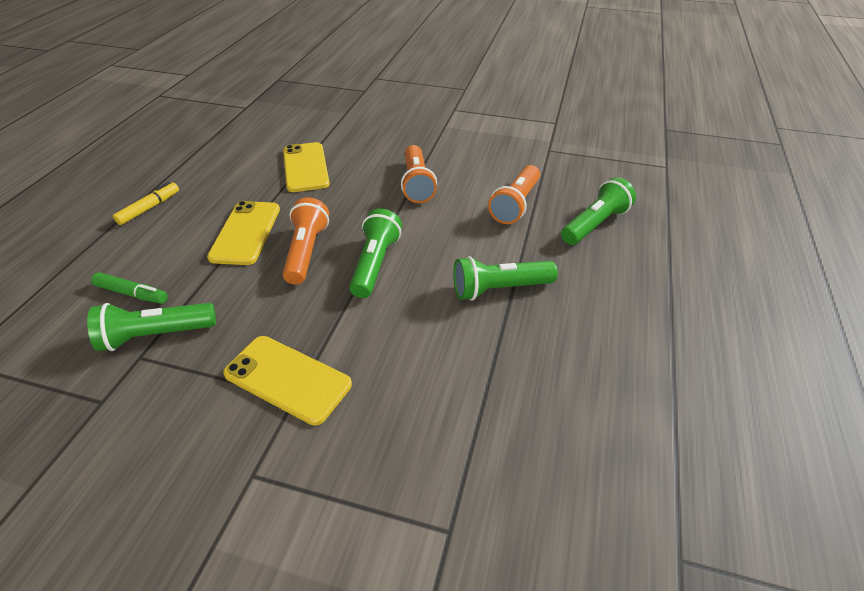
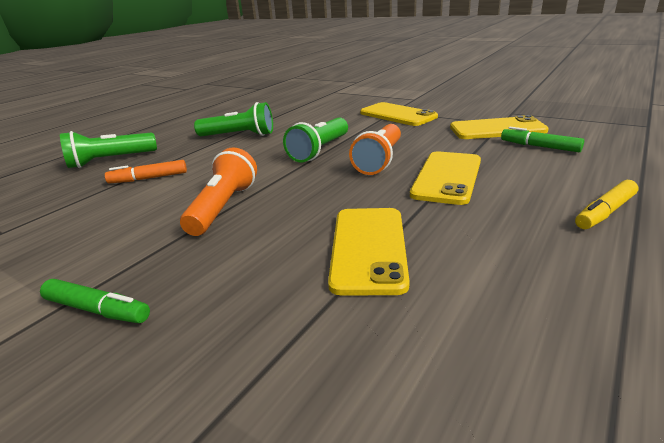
camera: 160 degrees left, 15 degrees down
(155, 335) = (497, 129): green flashlight -> yellow phone
(424, 127) = (97, 310): none -> green marker
(515, 204) = (148, 178): orange flashlight -> orange marker

